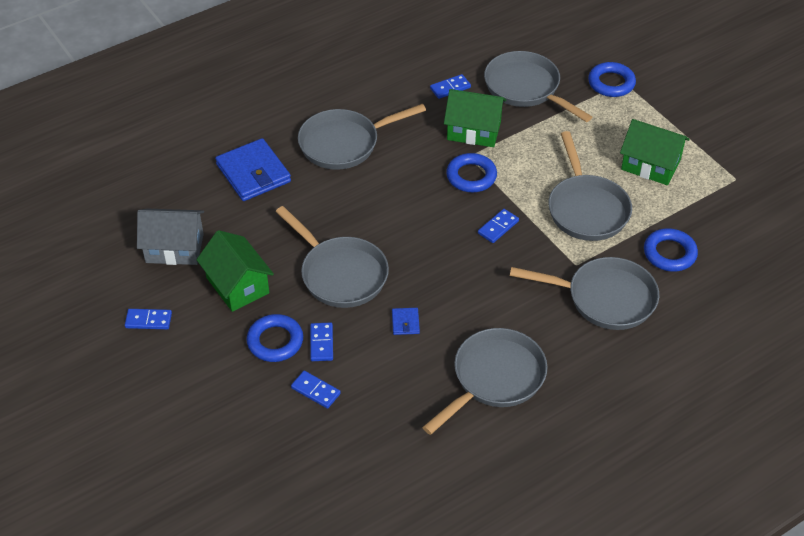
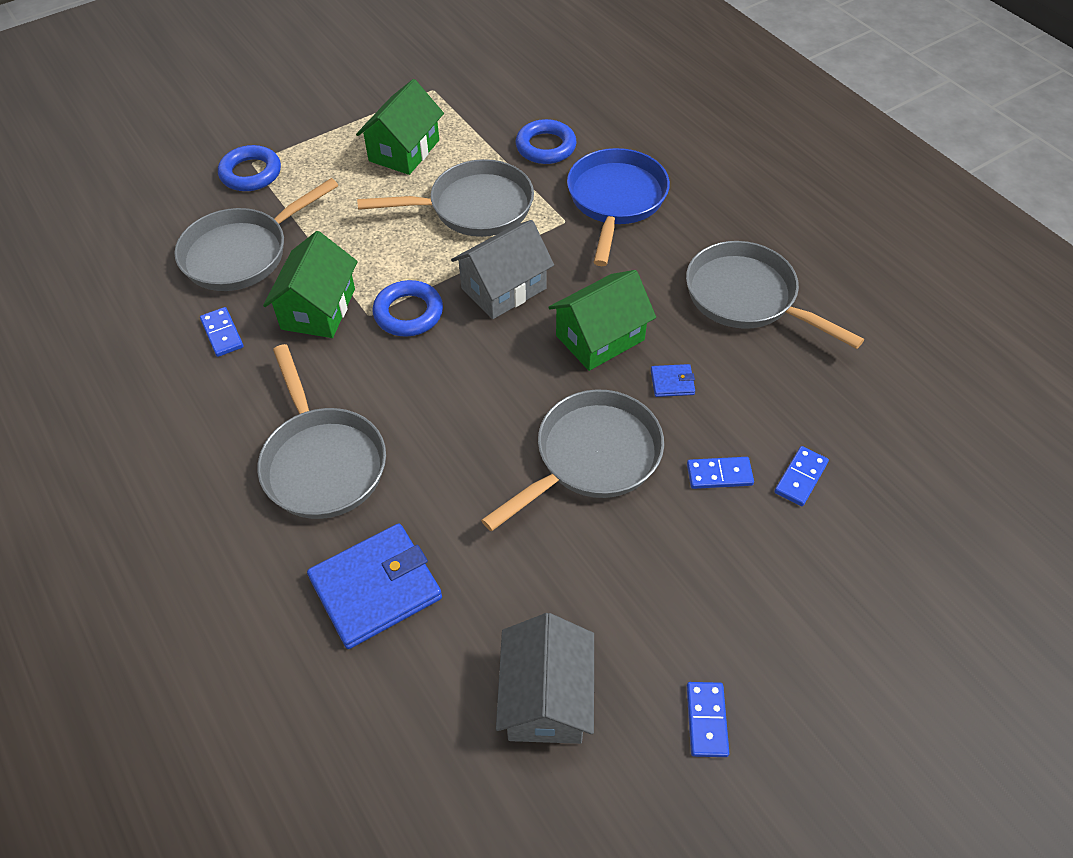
camera: 90 degrees left, 5 degrees up
(237, 285) = (622, 591): green house -> green house (600, 338)
(275, 341) = (724, 532): blue ring -> none
(498, 227) = (503, 288): blue domino -> grey house
(605, 298) = (616, 200): grey pan -> blue pan

